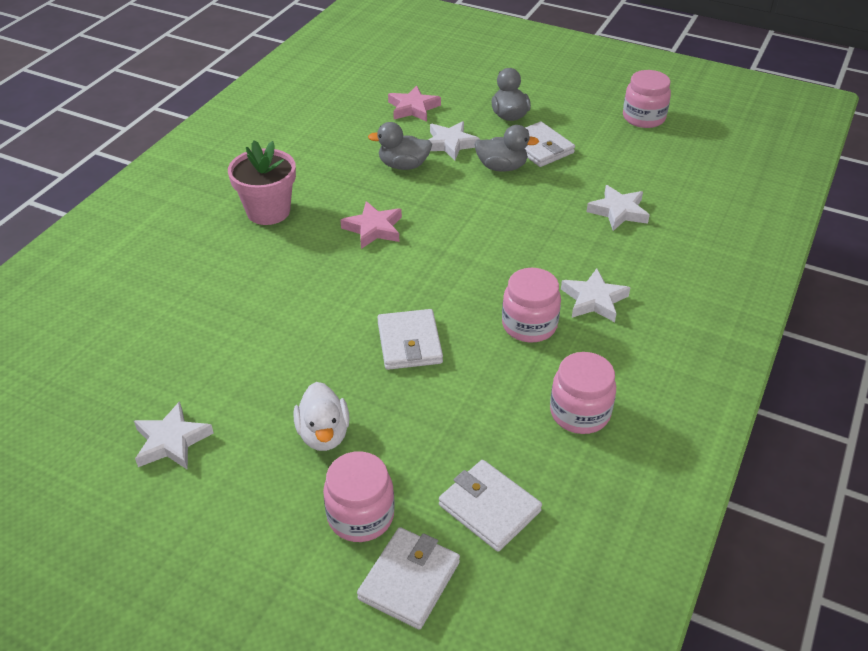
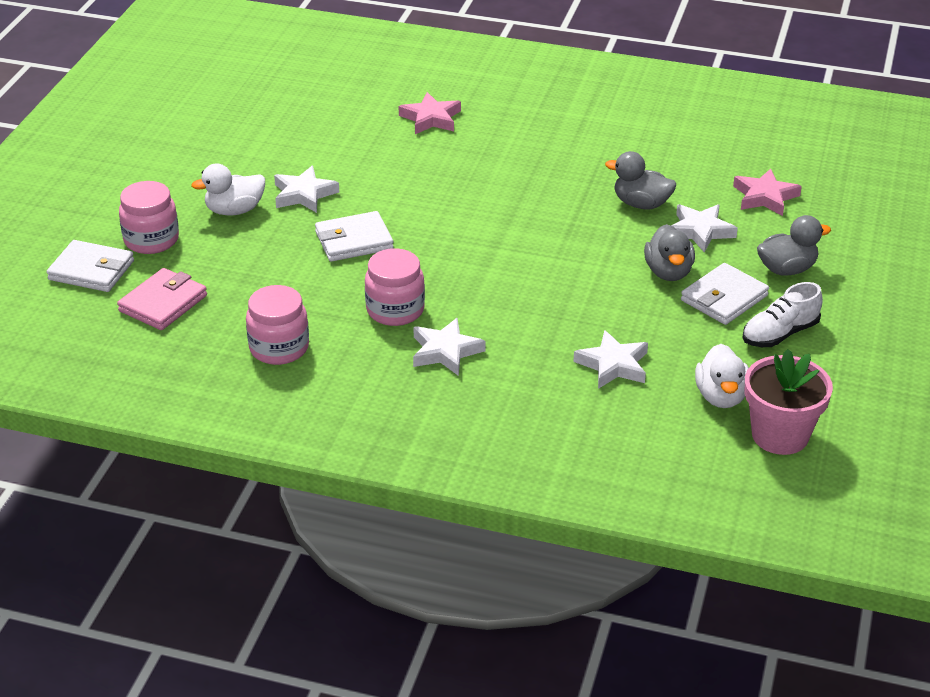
camera: 80 degrees right, 5 degrees down
(171, 441) = (219, 142): white star -> white star (304, 194)
(268, 211) = (526, 134): pink flower pot -> pink flower pot (780, 435)
(373, 229) = (519, 199): pink star -> pink star (431, 118)
(403, 165) = (641, 204): grey duck -> grey duck turned 60 degrees counterclockwise
(489, 508) = (163, 303): white wallet -> pink wallet
(586, 132) = (779, 334): none -> white shoe
(643, 118) = (842, 383): pink jar -> none
(658, 169) = (721, 396): none -> white duck

